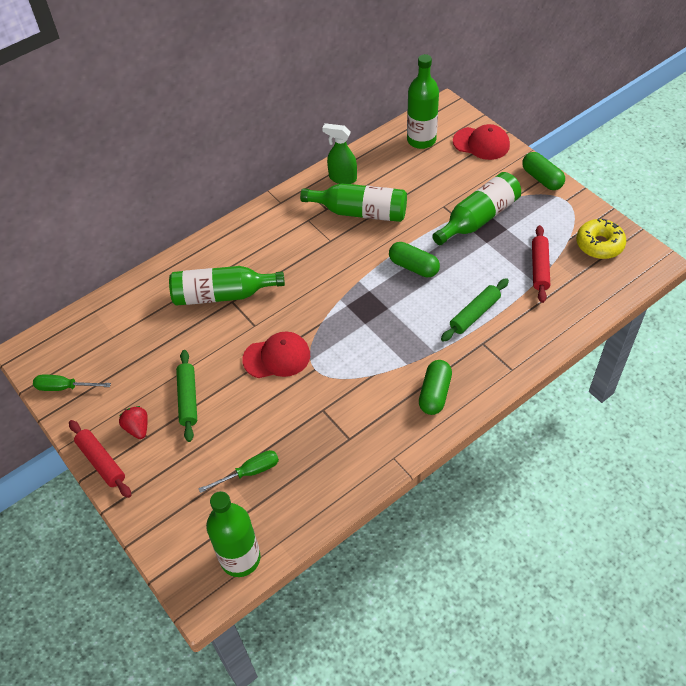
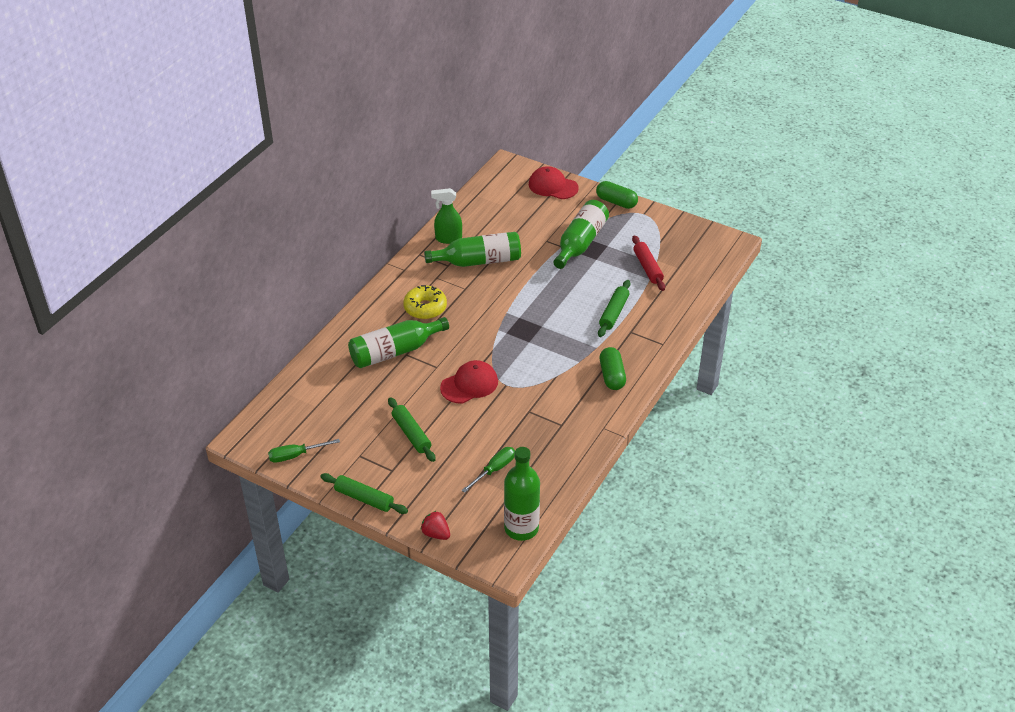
camera: 25 degrees left, 10 degrees down
(101, 462) = (364, 498): red rolling pin -> green rolling pin
(137, 428) = (380, 466): red strawberry -> red strawberry (436, 534)
(413, 267) = (546, 291): green capsule -> none
(421, 140) = (500, 194): green bottle -> none
(481, 143) = (553, 186): red cap -> red cap turned 150 degrees counterclockwise
(599, 244) = (685, 240): yellow donut -> yellow donut (425, 308)

